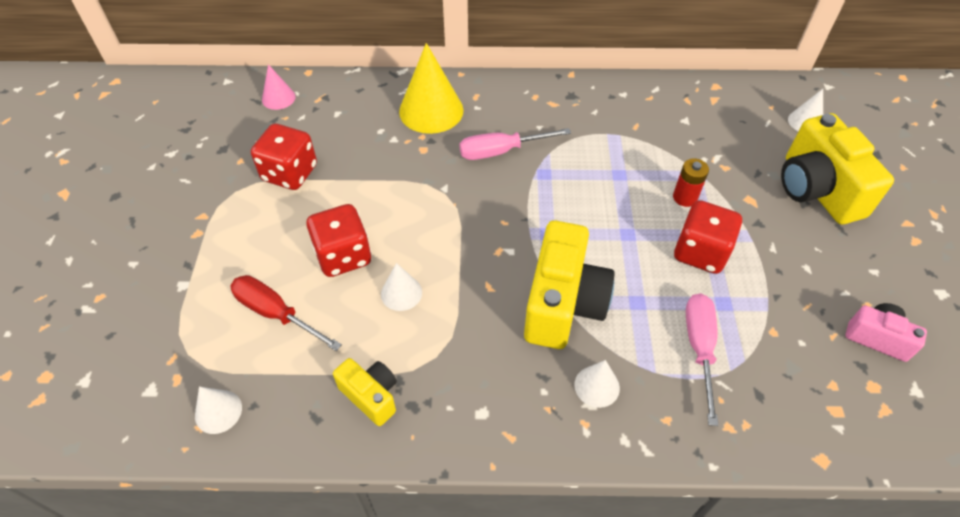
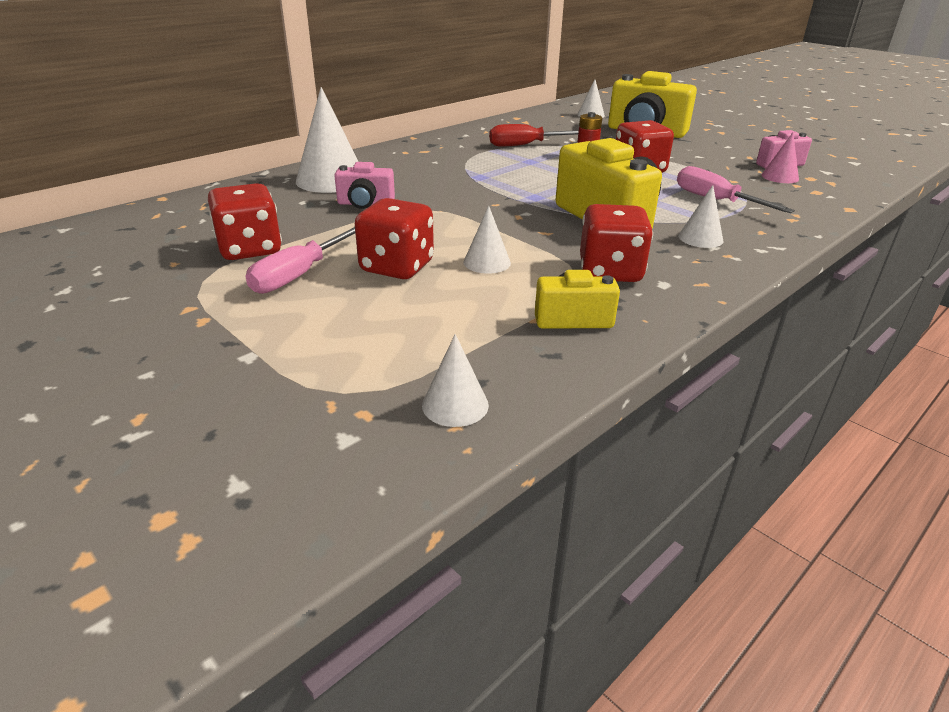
camera: 45 degrees left, 20 degrees down
(276, 313) = (394, 322): red screwdriver -> red screwdriver (526, 145)
(278, 98) = (153, 219): pink cone -> pink cone (780, 177)
(415, 161) = (365, 204): none -> pink camera
(431, 110) = (331, 180): yellow cone -> white cone
(465, 369) = (610, 272): none -> red dice
(501, 151) = (428, 178): pink screwdriver -> pink screwdriver (299, 275)

